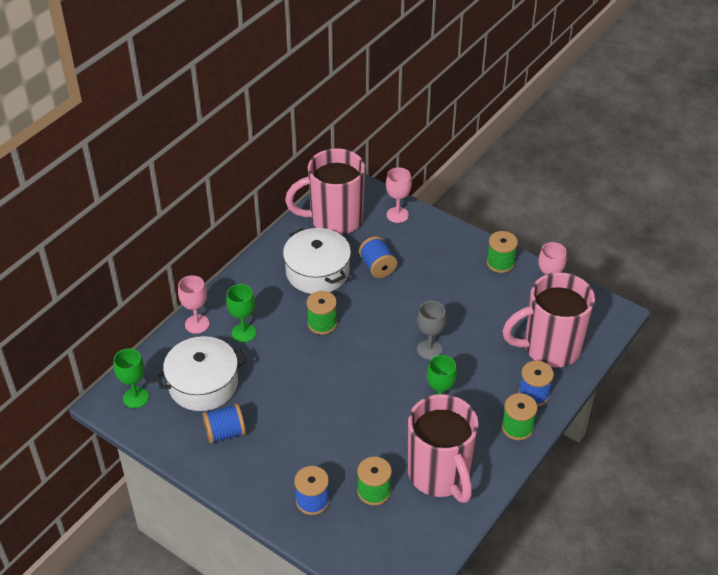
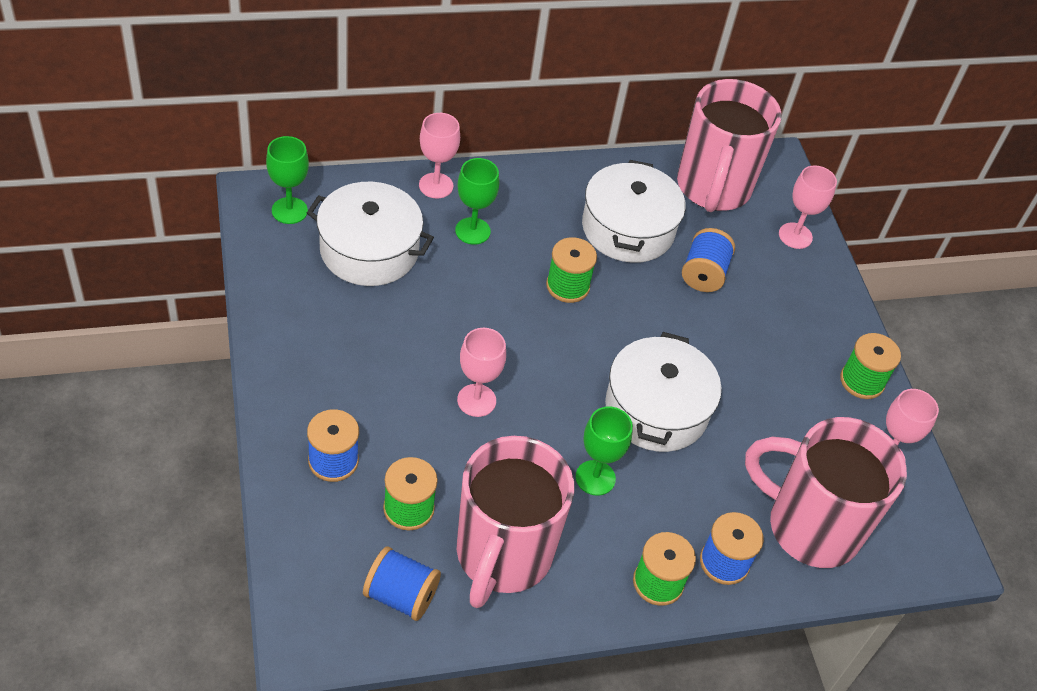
camera: 35 degrees right, 5 degrees up
(225, 433) = (331, 316): blue spool -> blue spool (400, 595)
(334, 220) = (713, 188): pink mug -> pink mug turned 105 degrees counterclockwise
(344, 414) = (476, 400): none -> pink goblet
(429, 350) = (656, 409): grey goblet -> white pot

